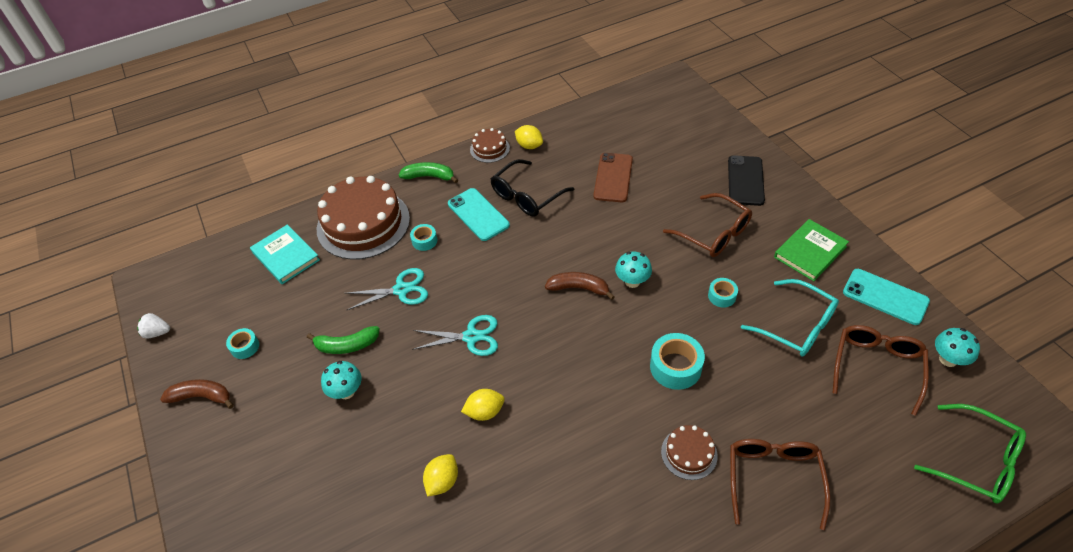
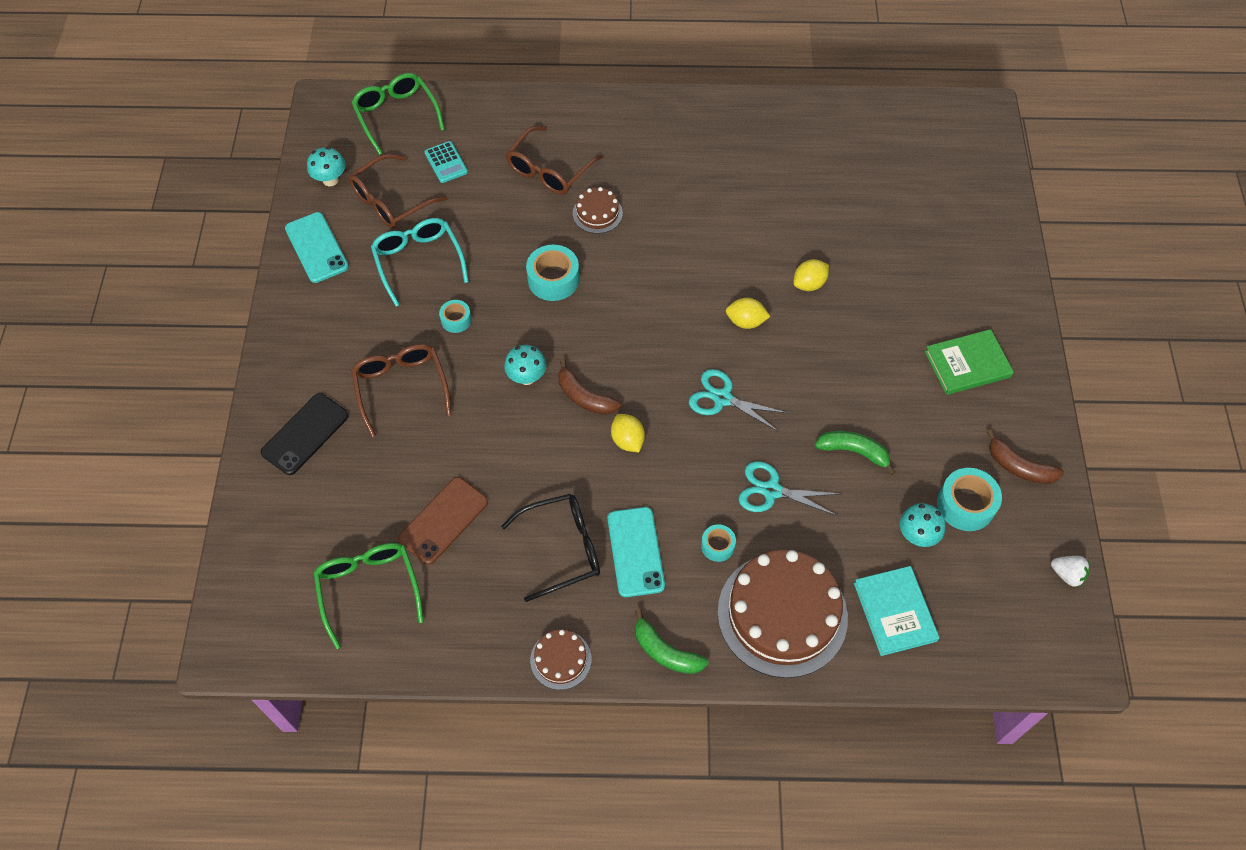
camera: 155 degrees left, 10 degrees up
(245, 347) = (965, 504): turquoise tape -> turquoise tape, size x1.73
(346, 392) = (868, 401): turquoise mushroom -> turquoise mushroom (917, 535)
(529, 146) = (506, 635): yellow lemon -> yellow lemon (627, 440)
(626, 131) = (368, 588): none -> green glasses
(810, 252) = (332, 320): green book -> green book (967, 364)
(874, 432) = (446, 162): none -> turquoise calculator

